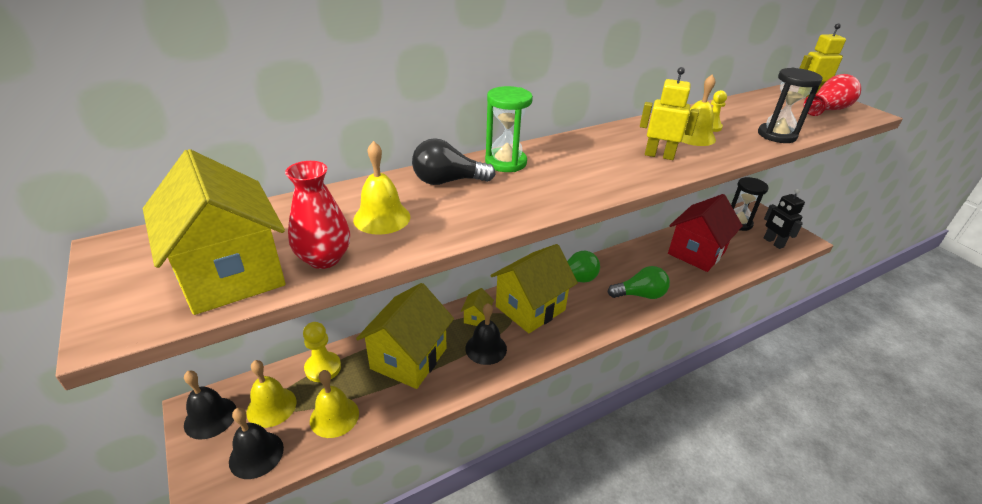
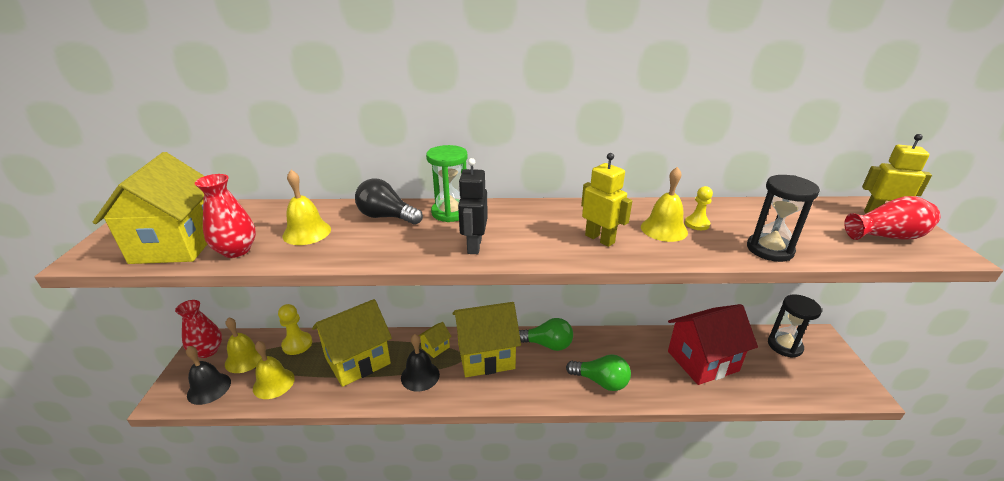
camera: 30 degrees right, 5 degrees down
(210, 417) = (207, 351): black bell -> red vase
(773, 243) = (814, 381): black robot -> black robot (474, 246)

